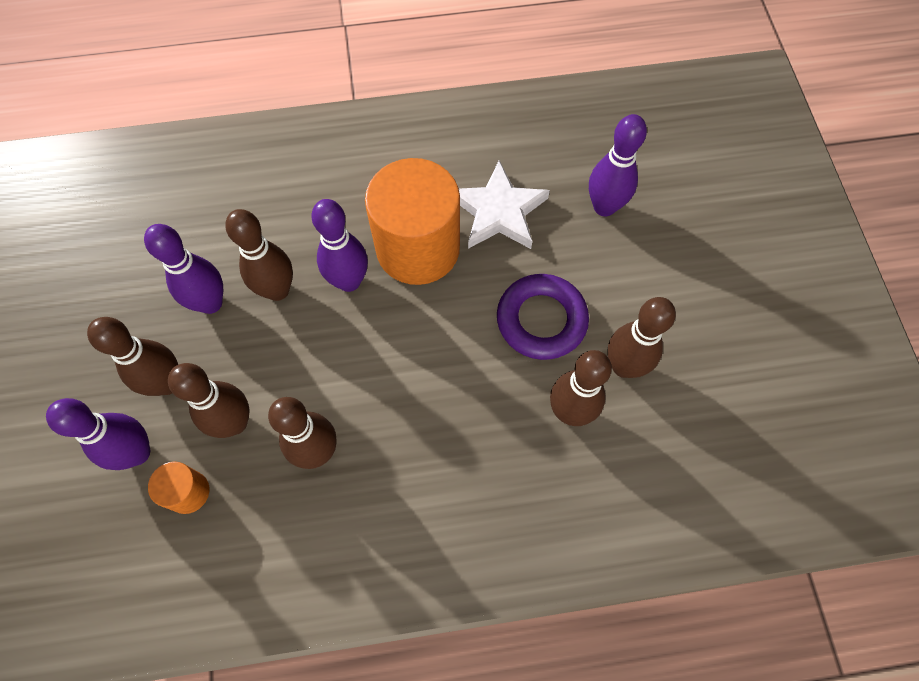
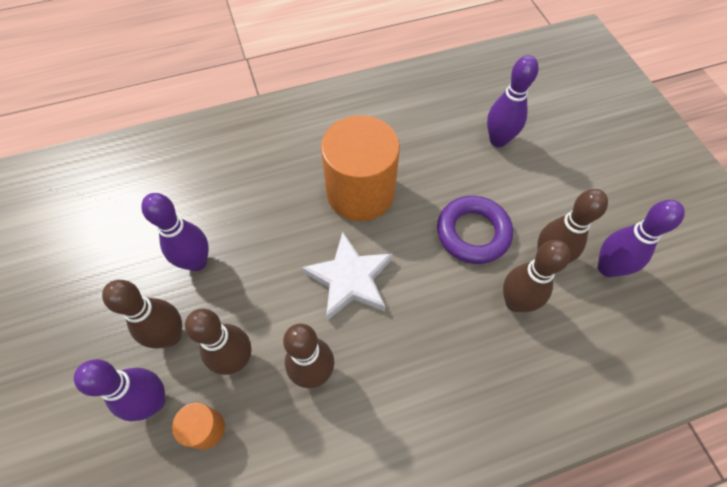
camera: 10 degrees left, 5 degrees down
(277, 290) = (252, 243): brown bowling pin -> none
(349, 281) = (310, 226): purple bowling pin -> purple bowling pin (607, 268)
(498, 212) = (417, 155): white star -> white star (349, 279)

